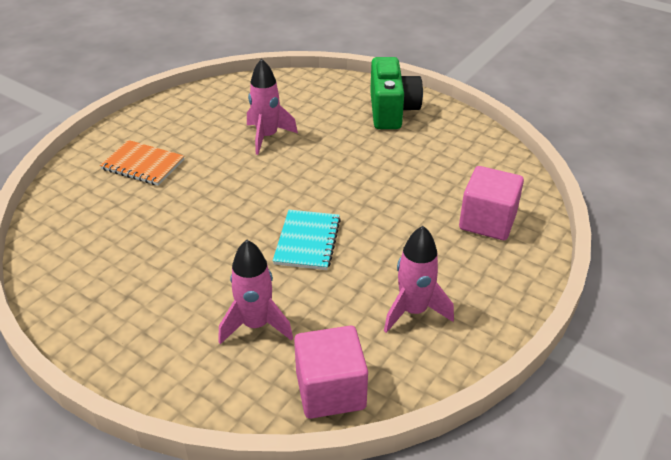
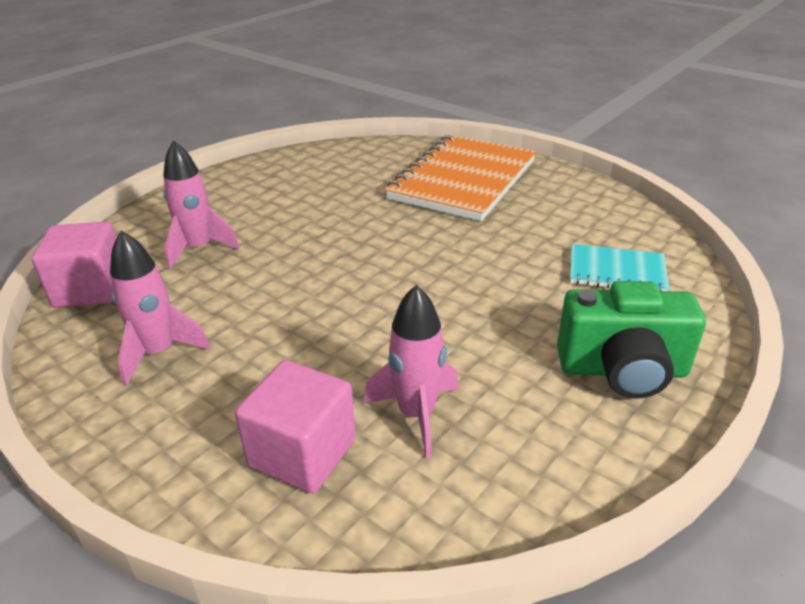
camera: 95 degrees right, 5 degrees down
(143, 164) = (463, 180): orange notebook -> orange notebook, size x1.96
(267, 137) = (525, 251): pink rocket -> pink rocket (416, 414)
(307, 241) = (310, 279): turquoise notebook -> turquoise notebook (616, 271)

